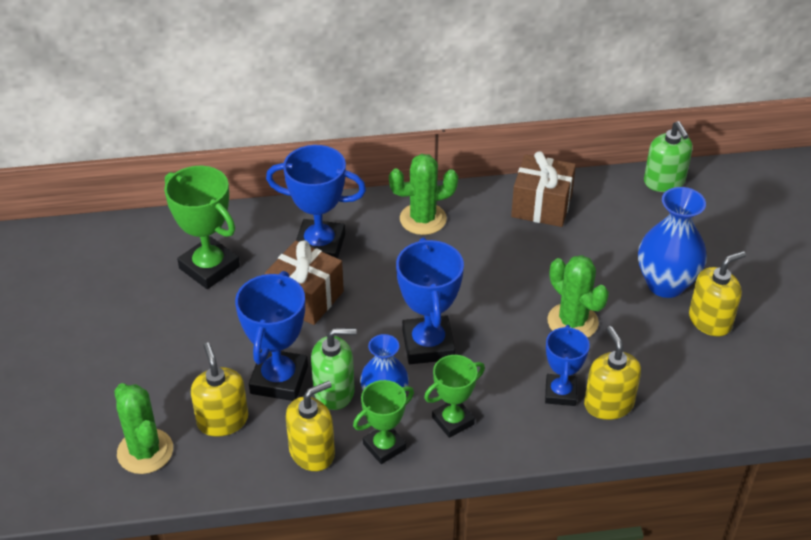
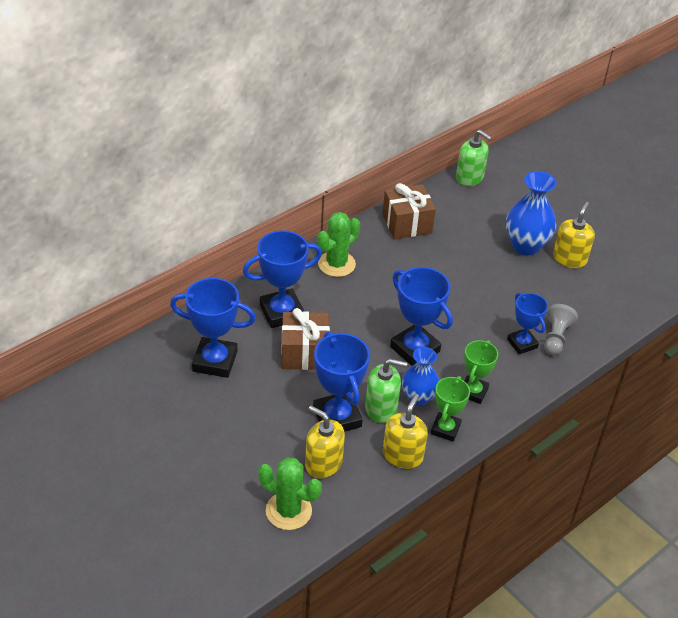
camera: 35 degrees left, 0 degrees up
(209, 267) = (215, 361): green trophy -> blue trophy
(334, 391) = (381, 408): green soap dispenser -> green soap dispenser turned 45 degrees clockwise
(572, 322) = (491, 294): green cactus -> none
(608, 404) = (555, 338): yellow soap dispenser -> grey pawn

